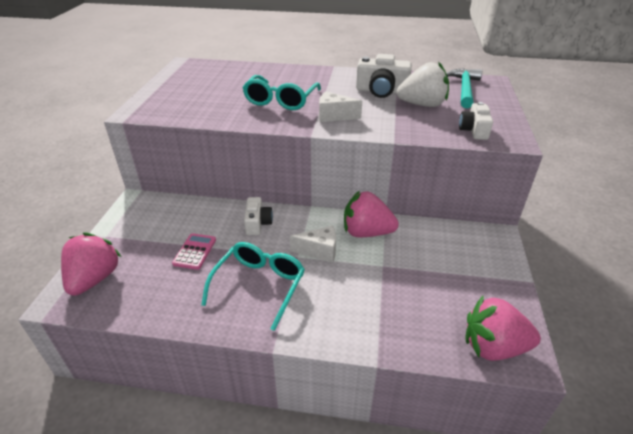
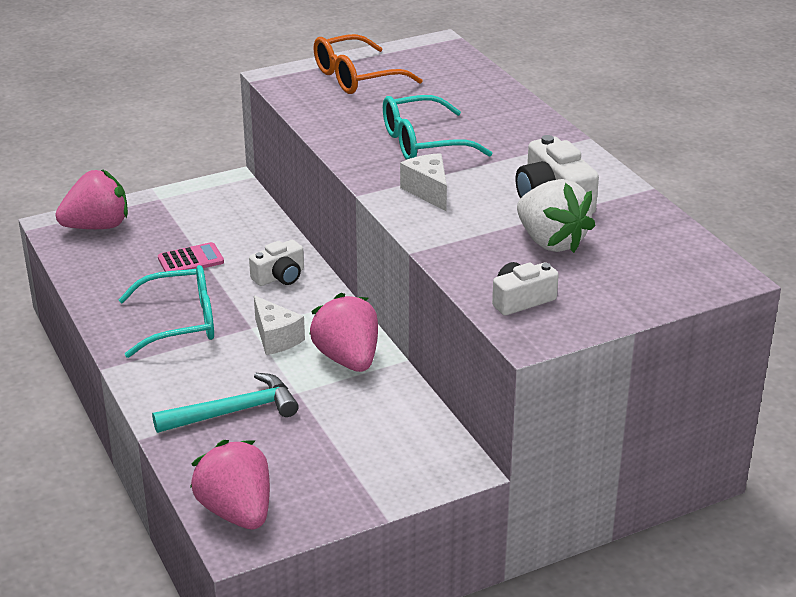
camera: 55 degrees right, 5 degrees down
(179, 92) = (356, 77): none -> orange glasses
(464, 89) = (659, 261): turquoise hammer -> turquoise hammer (234, 411)

